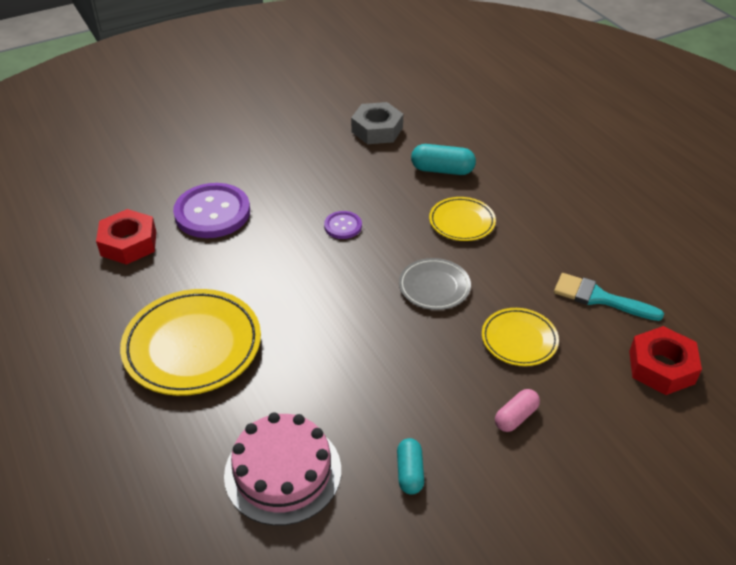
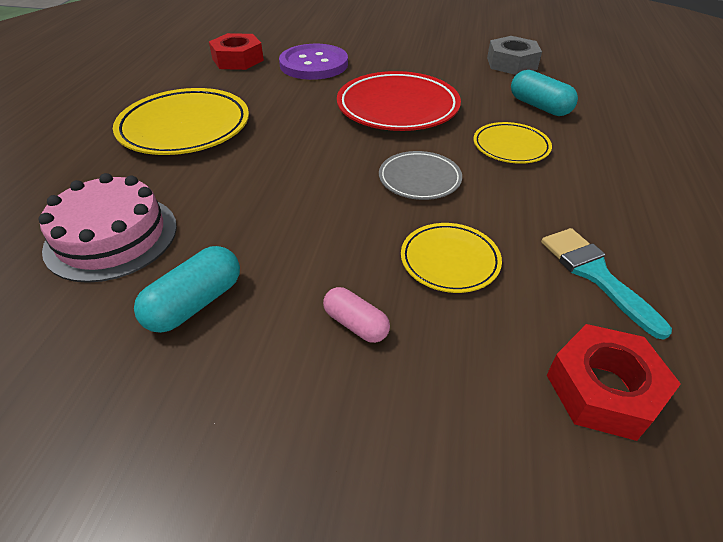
camera: 40 degrees right, 0 degrees up
(343, 226) = (397, 107): purple button -> red plate
(410, 472) = (195, 303): turquoise capsule -> turquoise capsule, size x1.52
(515, 417) = (356, 324): pink capsule -> pink capsule turned 45 degrees clockwise

